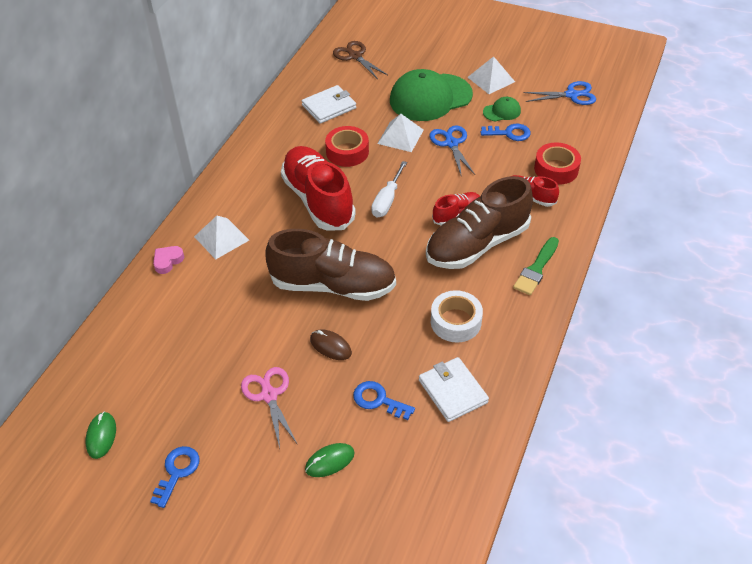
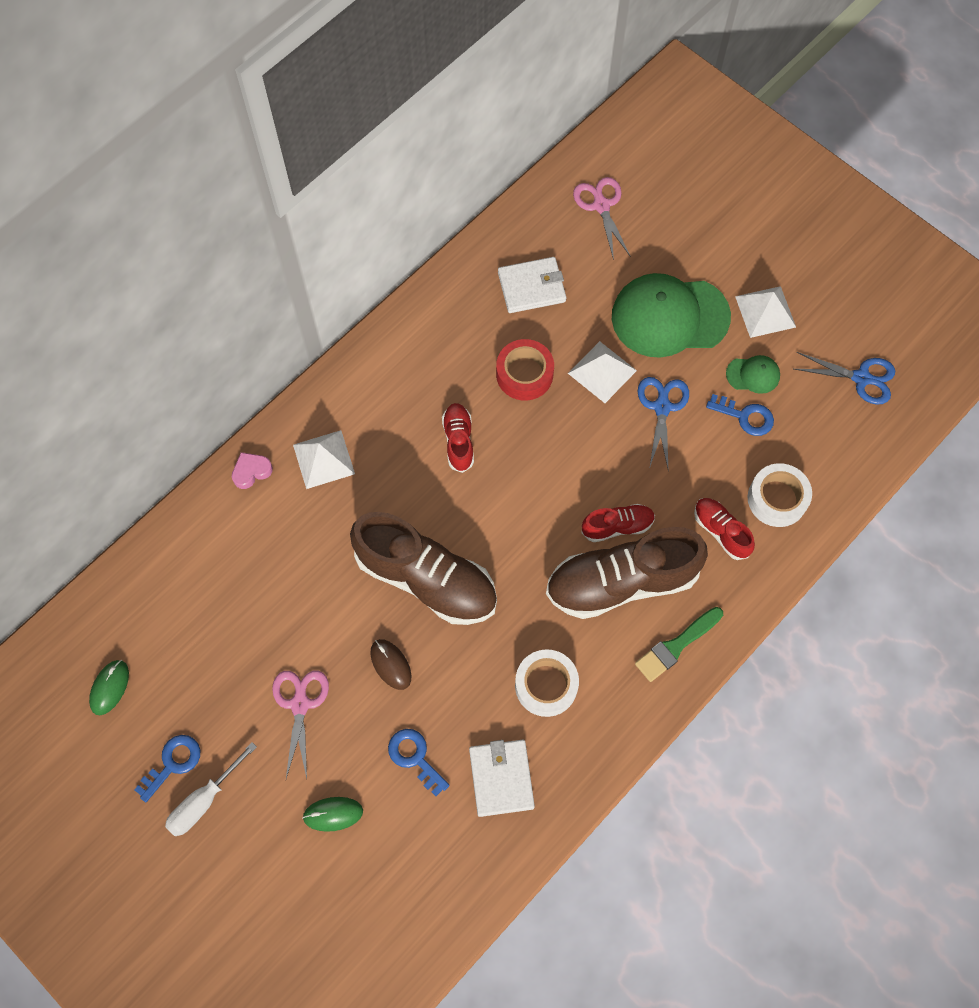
camera: 20 degrees right, 20 degrees up
(318, 200) = (458, 441): red shoe -> red shoe, size x0.48
(355, 56) = (601, 206): brown scissors -> pink scissors
(387, 200) = (541, 472): white screwdriver -> white screwdriver (203, 801)
(556, 169) = (777, 499): red tape -> white tape

